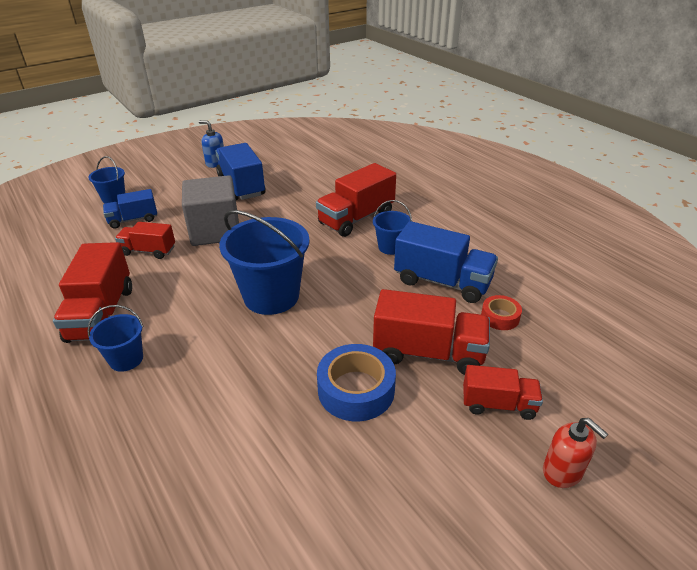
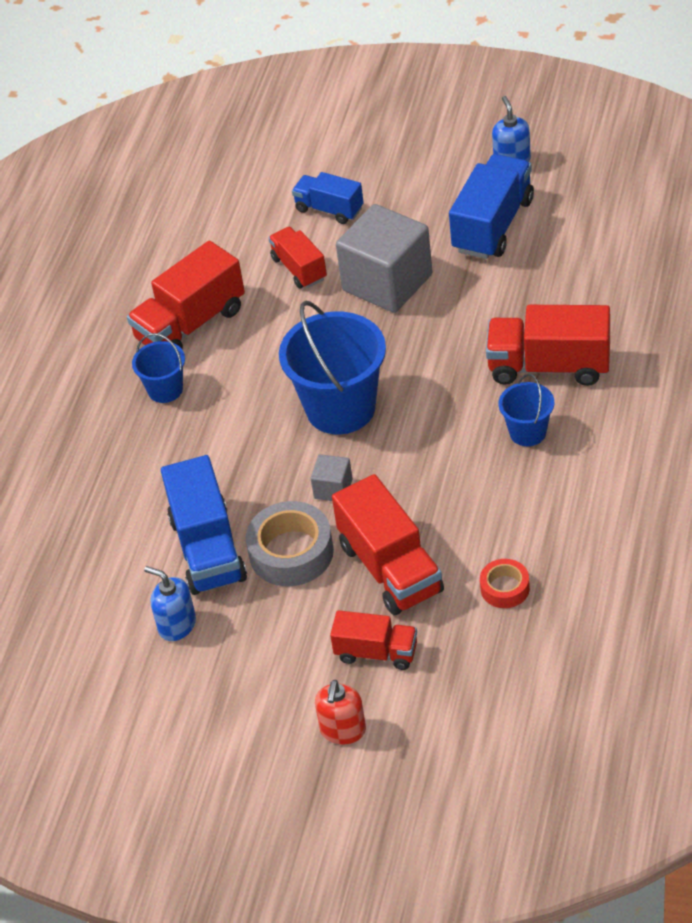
camera: 55 degrees right, 10 degrees up
(114, 199) = (343, 159): blue bucket -> none
(328, 337) = (333, 489): none -> grey cube
(345, 507) = (177, 625): none -> blue soap dispenser
(356, 390) = (291, 552): blue tape -> grey tape
(442, 282) = (513, 512): blue truck -> blue truck (207, 549)
(498, 404) = (376, 652): red truck -> red truck turned 45 degrees counterclockwise

